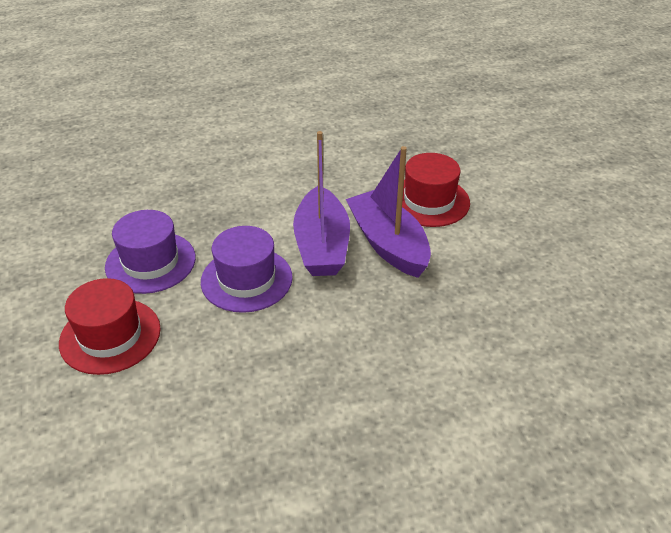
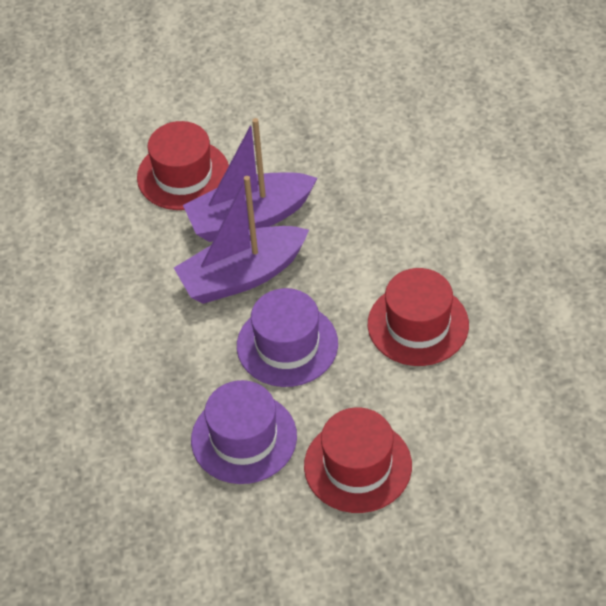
camera: 80 degrees left, 10 degrees up
(271, 370) = (418, 324): none -> red hat
(322, 245) = (242, 276): purple boat -> purple boat turned 150 degrees clockwise

